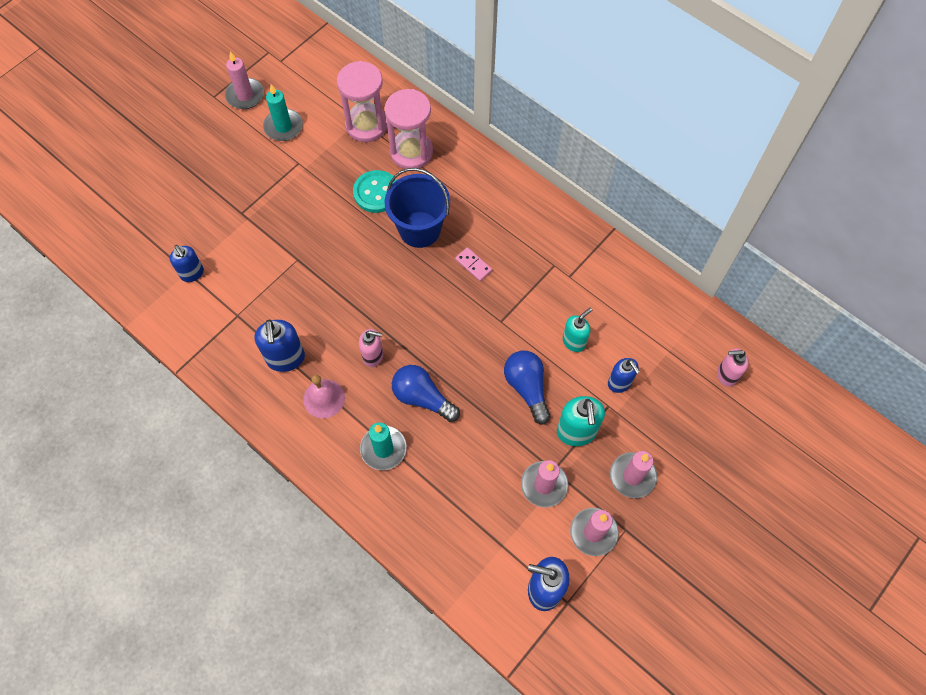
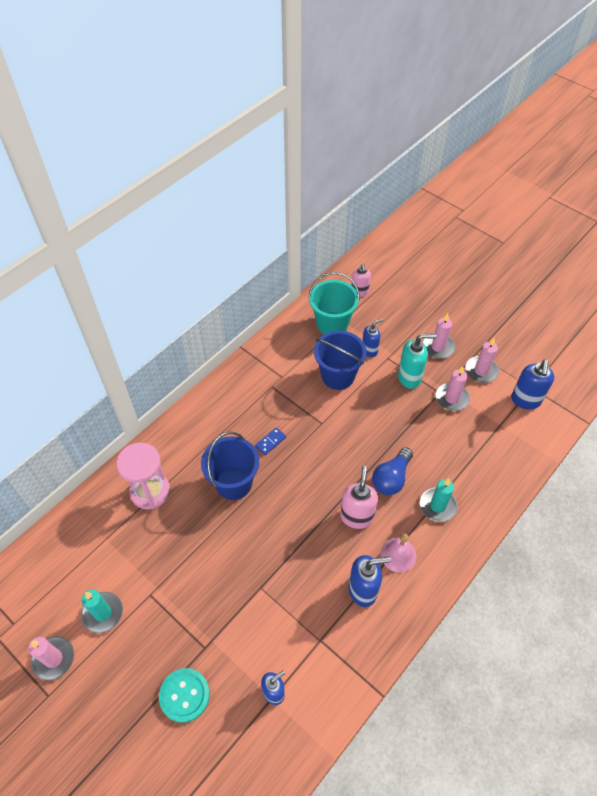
camera: 90 degrees left, 10 degrees down
(366, 125) = (113, 532): pink hourglass -> none
(373, 356) = (357, 516): pink soap dispenser -> pink soap dispenser, size x1.51
(376, 192) = (192, 520): turquoise button -> turquoise button (184, 695)
(473, 265) = (270, 442): pink domino -> blue domino
(527, 388) = (377, 407): blue light bulb -> none
(574, 342) = (338, 376): turquoise soap dispenser -> blue bucket
(662, 337) = (332, 324): none -> turquoise bucket

